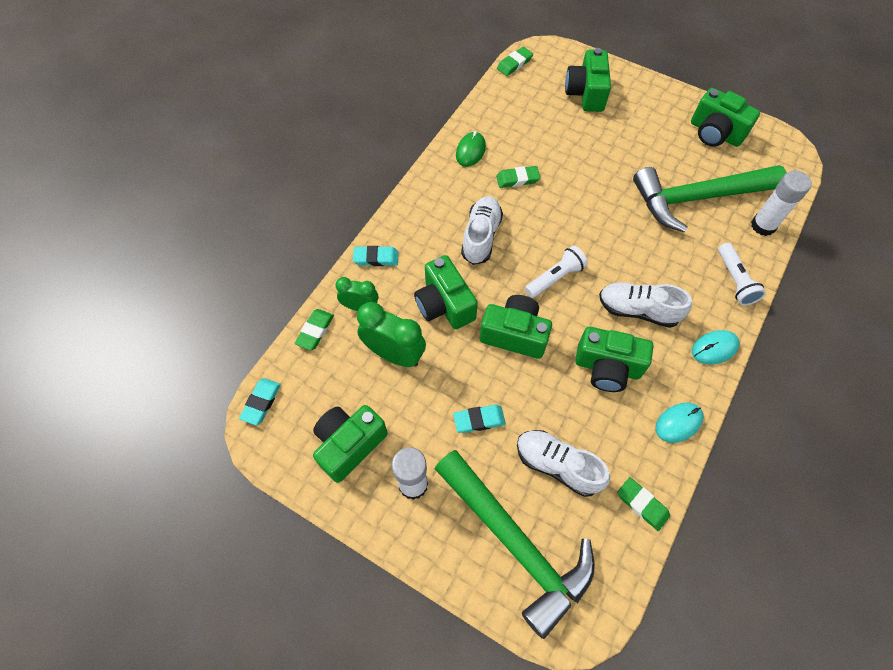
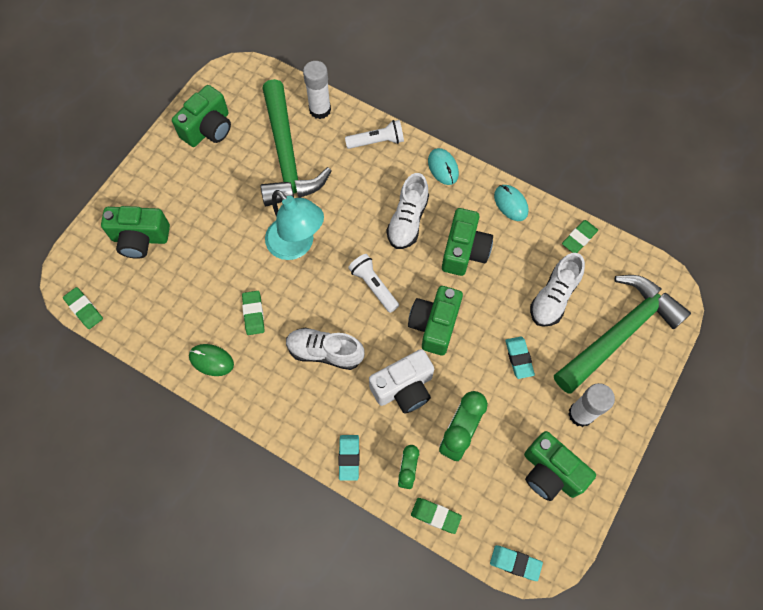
camera: 90 degrees left, 5 degrees up
(444, 304) = (404, 388): green camera -> white camera
(594, 210) = (297, 245): none -> turquoise lamp

